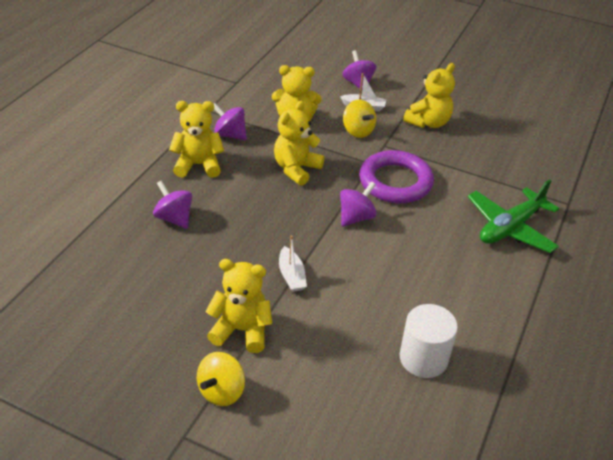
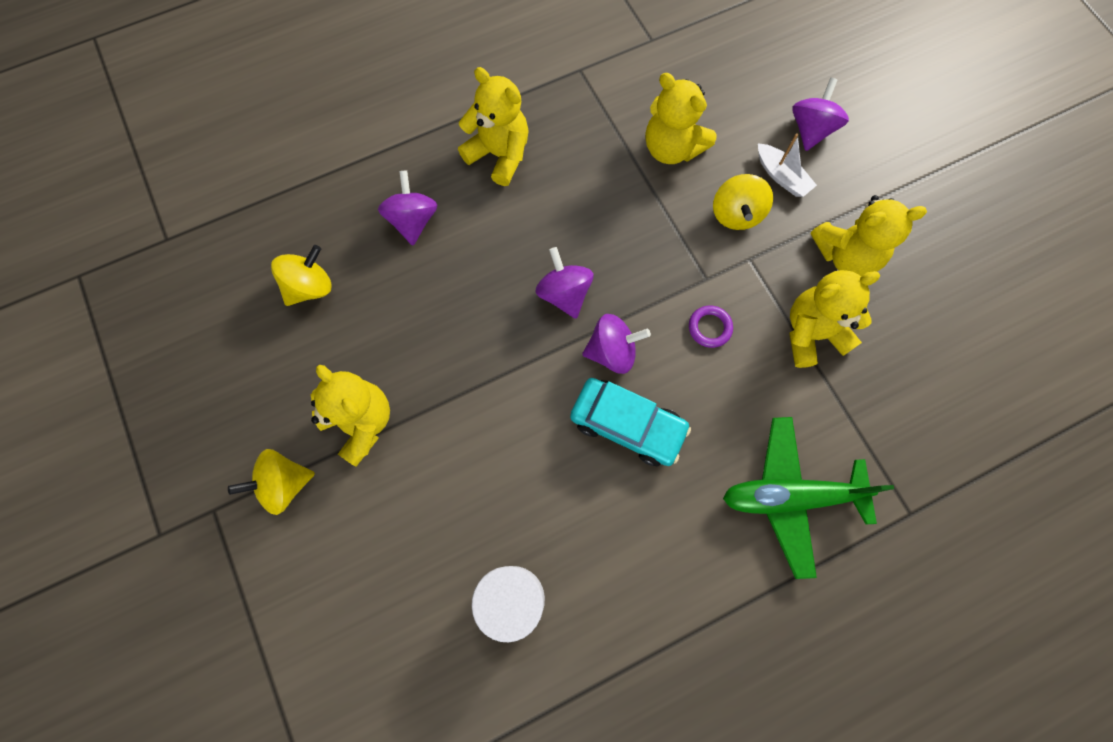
camera: 40 degrees right, 30 degrees up
(136, 282) = (310, 287): none -> yellow spinning top
(230, 135) = (573, 127): purple spinning top -> purple spinning top (564, 294)
(291, 275) = (469, 386): white boat -> none
(296, 169) = (605, 231): yellow teddy bear -> yellow teddy bear (812, 333)
(395, 182) = (709, 328): purple ring -> purple ring, size x0.40
(398, 244) = (627, 425): none -> turquoise car

